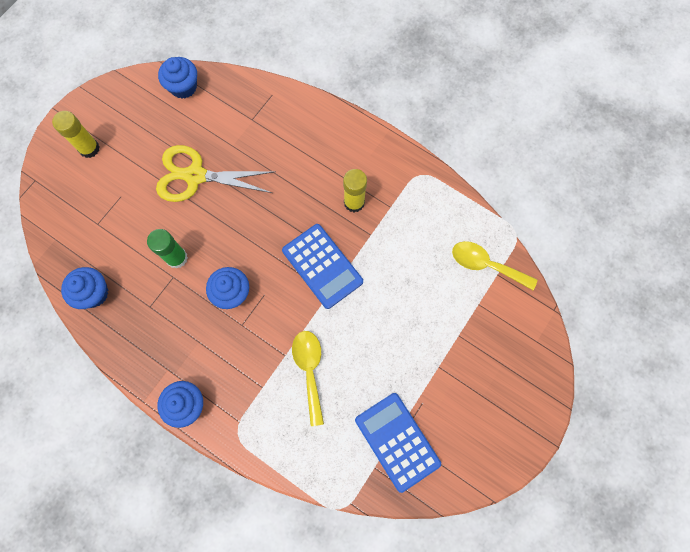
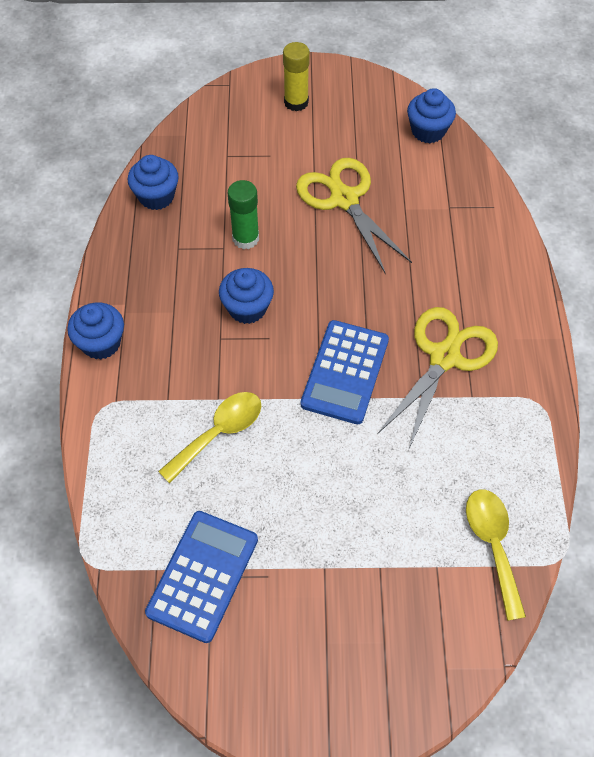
camera: 55 degrees right, 15 degrees down
(354, 202) = (444, 357): yellow glue stick -> yellow scissors

